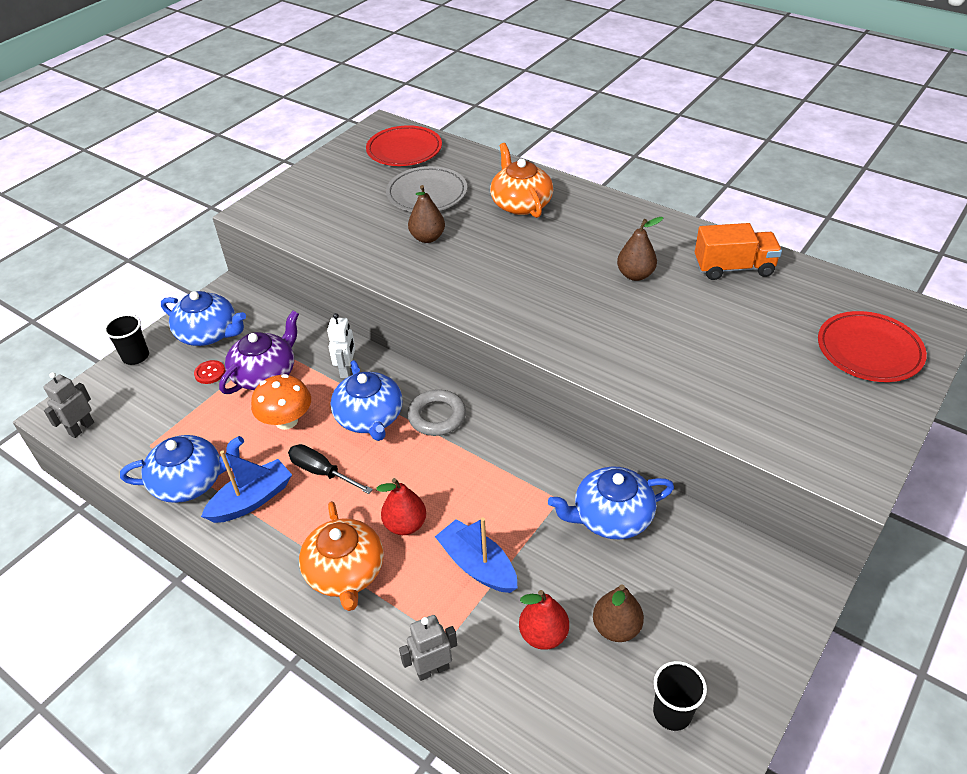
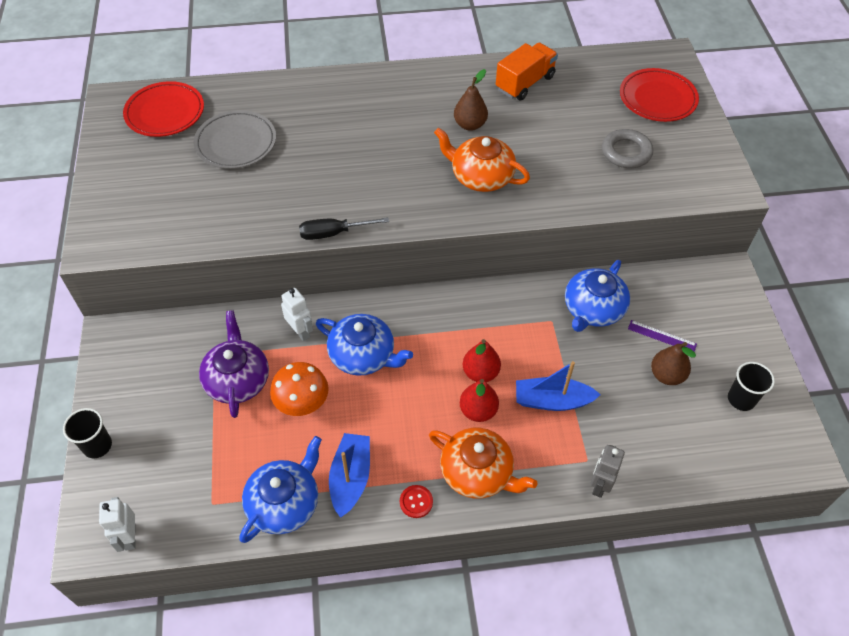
camera: 45 degrees left, 10 degrees up
(81, 428) = (130, 537): grey robot -> white robot
(209, 334) = (141, 381): blue teapot -> none
(210, 373) = (187, 411): red button -> red button (416, 502)
(322, 472) = (377, 419): black screwdriver -> black screwdriver (333, 233)
(427, 238) = (284, 181): brown pear -> none
(437, 416) = (410, 320): grey ring -> grey ring (626, 152)
(520, 204) = (323, 111): orange teapot -> orange teapot (481, 176)
(543, 635) = (635, 412): red pear -> red pear (480, 373)
(654, 589) = (662, 336): none -> purple ruler

